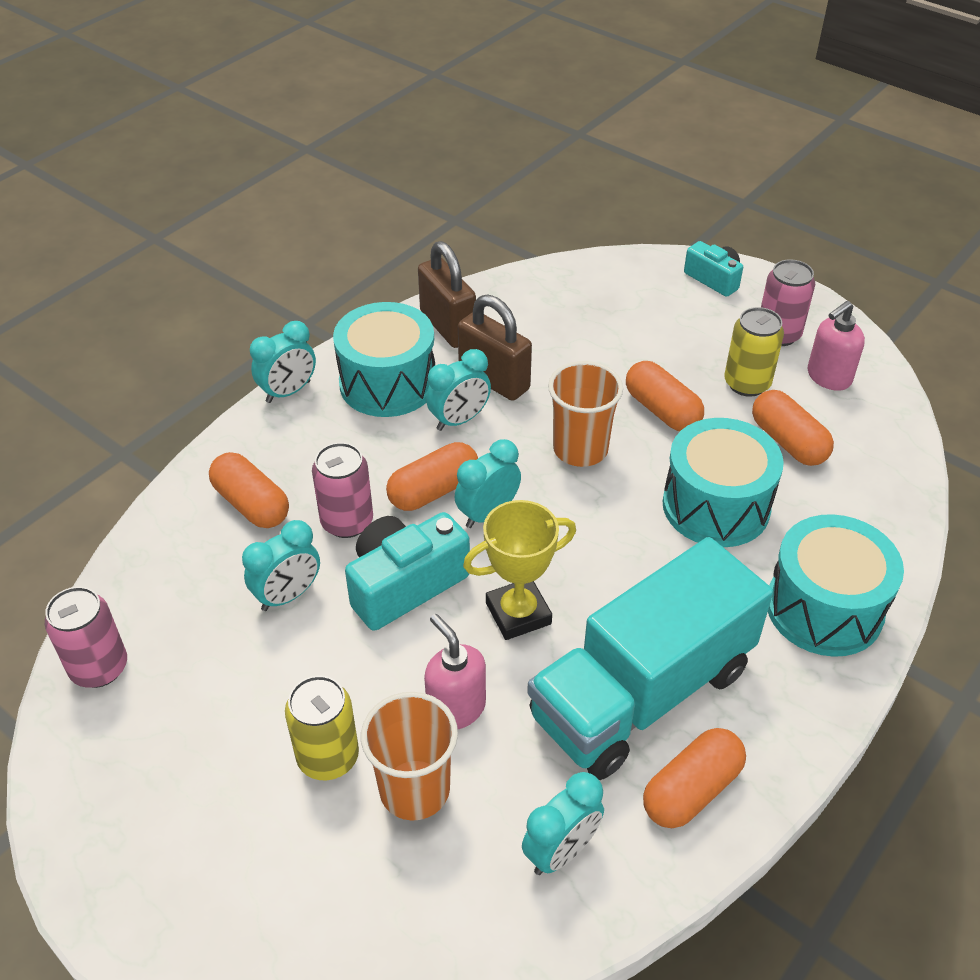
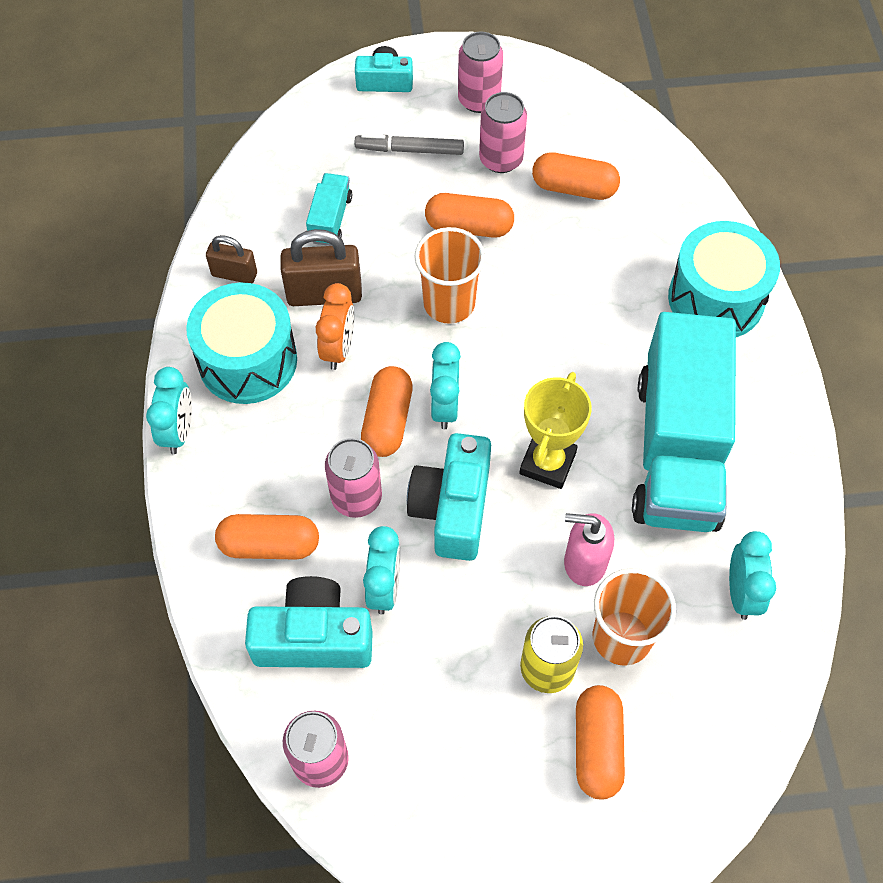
camera: 45 degrees left, 15 degrees up
(200, 586) = (314, 638): none -> turquoise camera
(447, 327) = (234, 274): brown padlock -> brown padlock, size x0.61
(459, 420) = (338, 349): turquoise clock -> orange clock
(559, 338) = (330, 219): none -> turquoise truck
(678, 332) = (409, 150): none -> grey marker
(691, 790) = (767, 487): orange capsule -> orange capsule (597, 747)
(716, 506) = (581, 276): turquoise drum -> none
(747, 383) = (501, 159): yellow can -> pink can
(828, 377) = (547, 113): pink soap dispenser -> none

